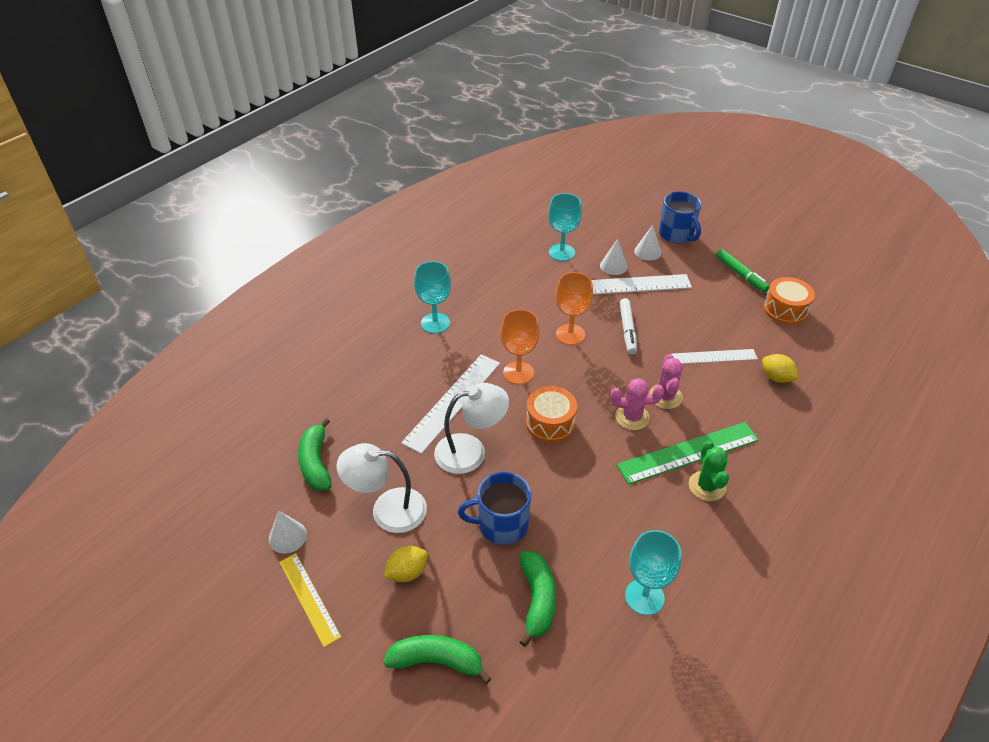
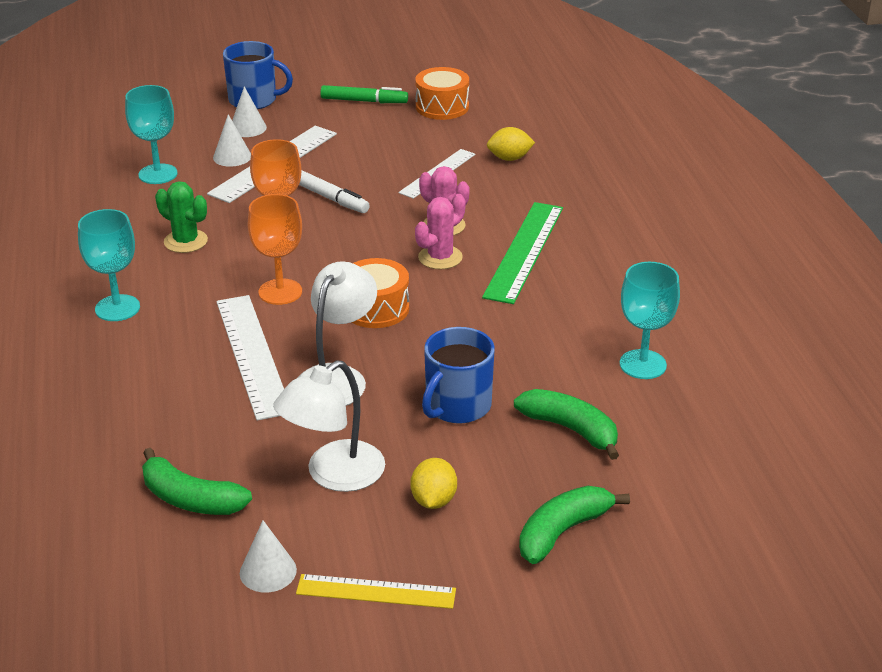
camera: 50 degrees left, 10 degrees down
(707, 486) = (573, 263): green cactus -> green cactus (186, 241)

